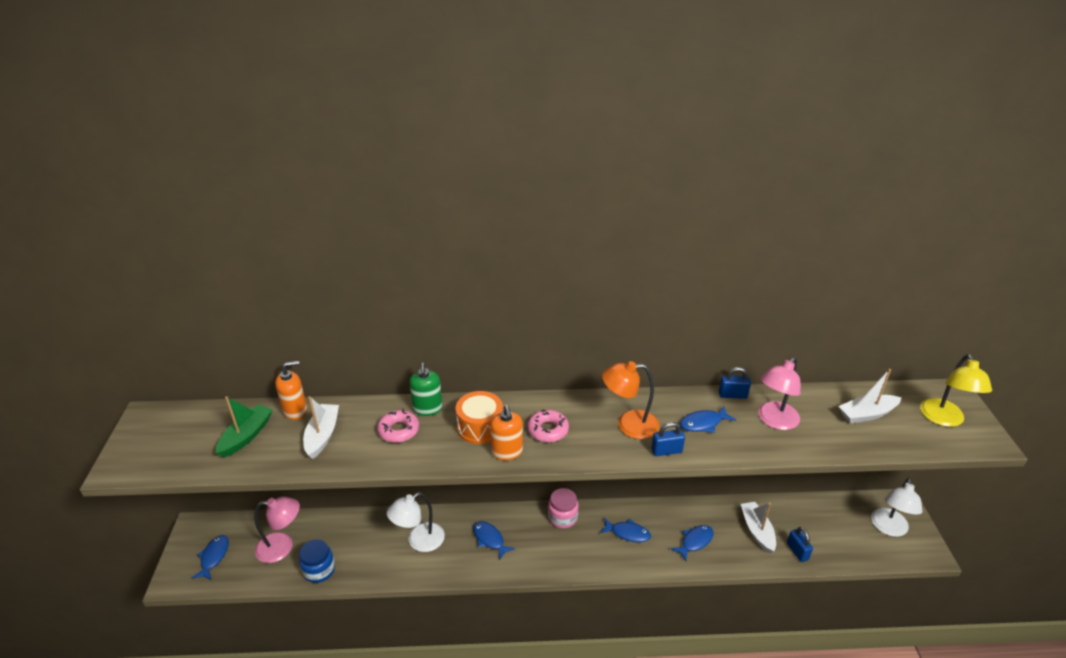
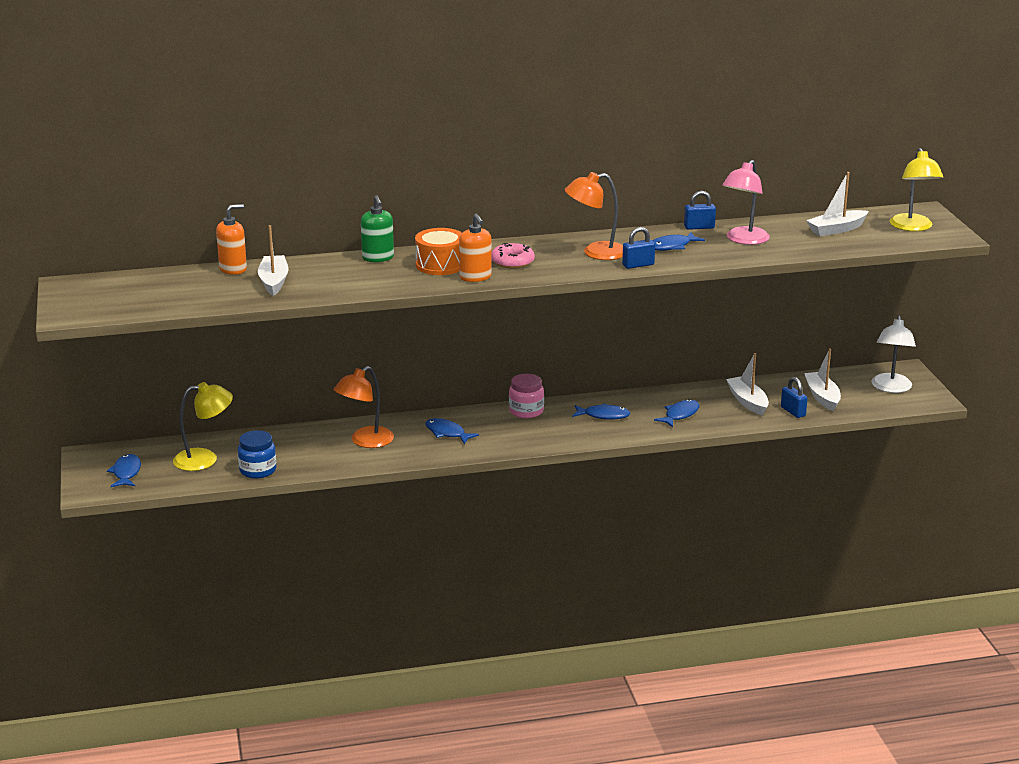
camera: 10 degrees left, 10 degrees down
(246, 436) = (191, 288): green boat -> none
(282, 547) = (205, 459): pink lamp -> yellow lamp
(399, 430) = (354, 273): pink donut -> none
(419, 541) = (365, 441): white lamp -> orange lamp
(825, 533) = (822, 397): none -> white boat

